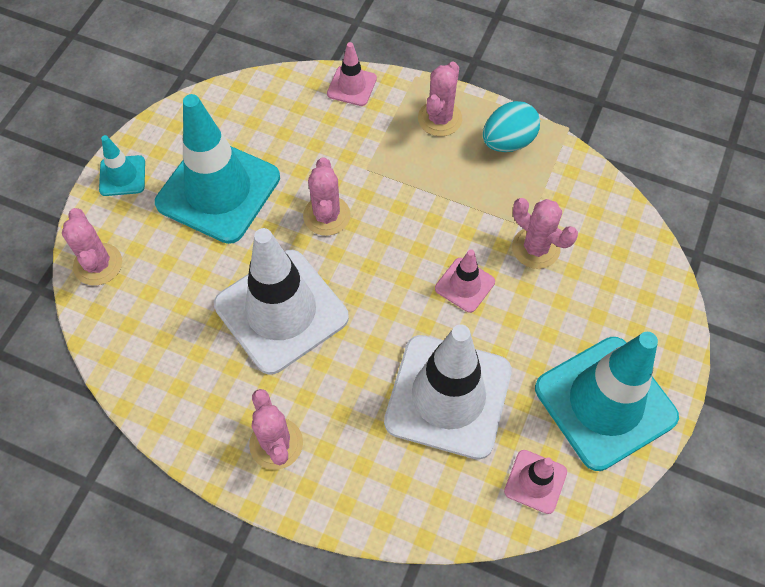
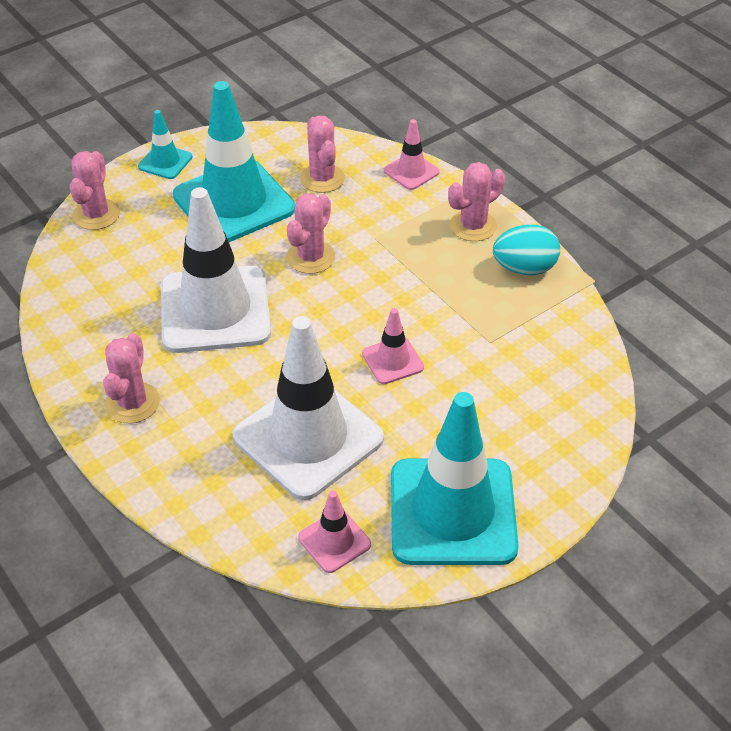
camera: 30 degrees right, 15 degrees down
(536, 248) = (484, 361): pink cactus -> pink cactus (322, 178)

